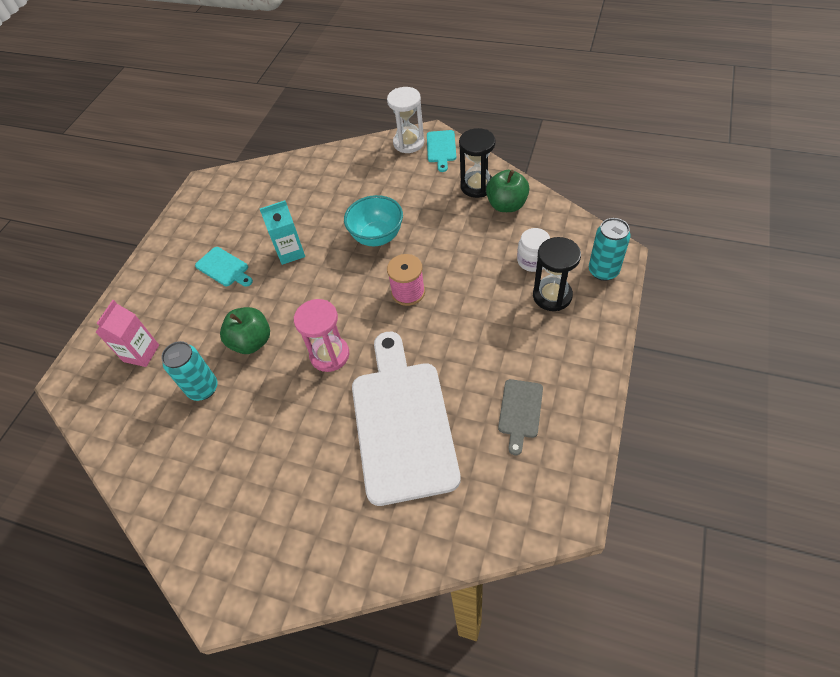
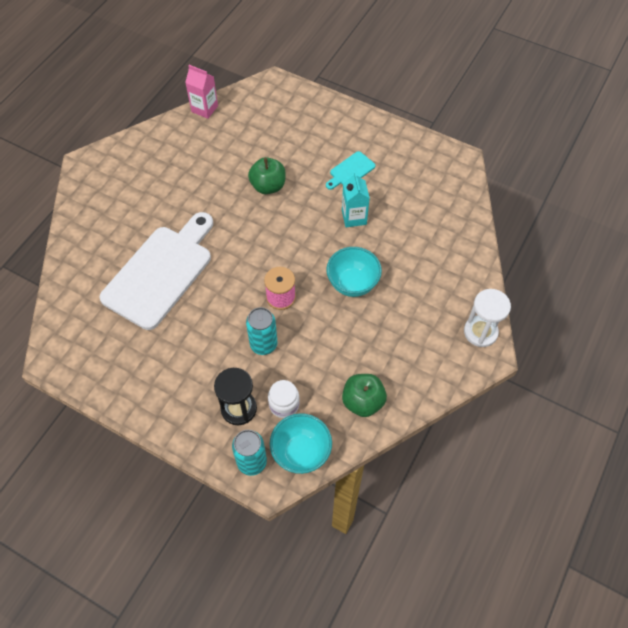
camera: 95 degrees right, 5 degrees up
(141, 353) = (281, 121): pink carton -> pink carton (204, 109)
(203, 388) = (237, 156): turquoise can -> turquoise can (263, 344)
(329, 355) = (237, 234): pink hourglass -> none
(402, 423) = (161, 273): white cutting board -> white cutting board turned 60 degrees counterclockwise
(441, 148) = (464, 361): turquoise cutting board -> none
(477, 186) = (397, 381): black hourglass -> none
(520, 411) = (139, 351): grey cutting board -> none
(576, 237) = (301, 452): none -> turquoise bowl

